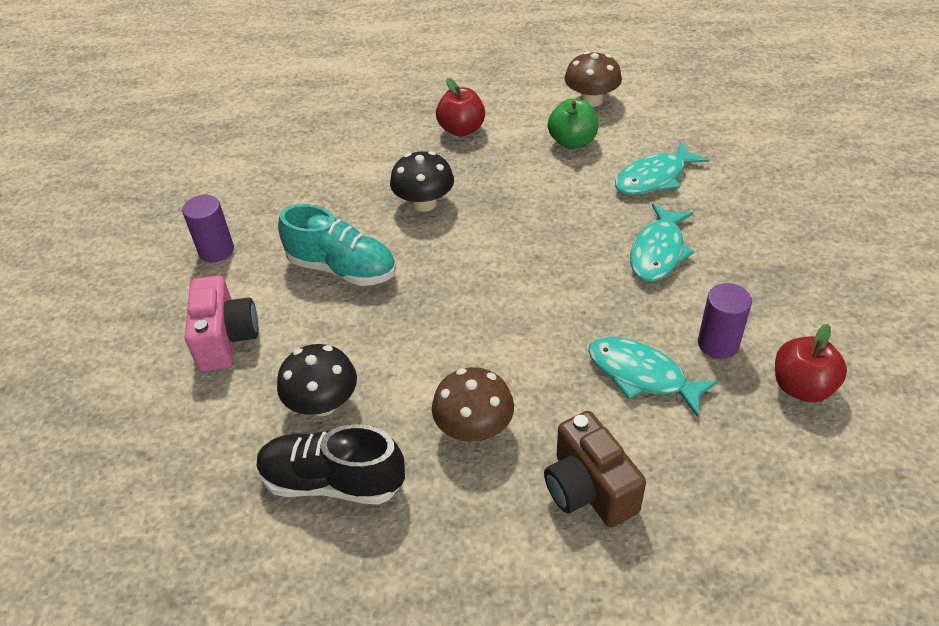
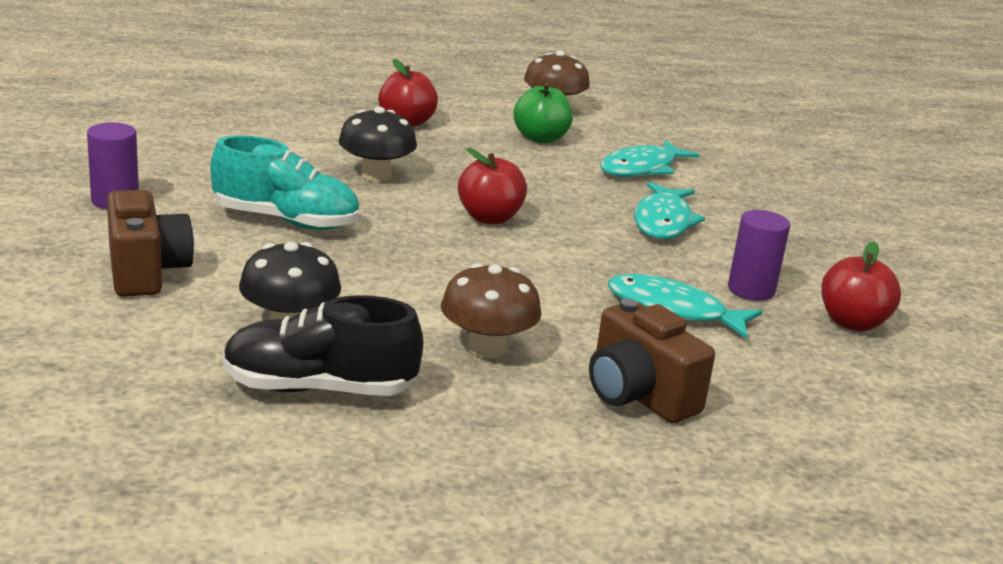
camera: 15 degrees left, 20 degrees down
(226, 339) = (146, 272): pink camera -> brown camera
(508, 255) = (489, 218): none -> red apple

